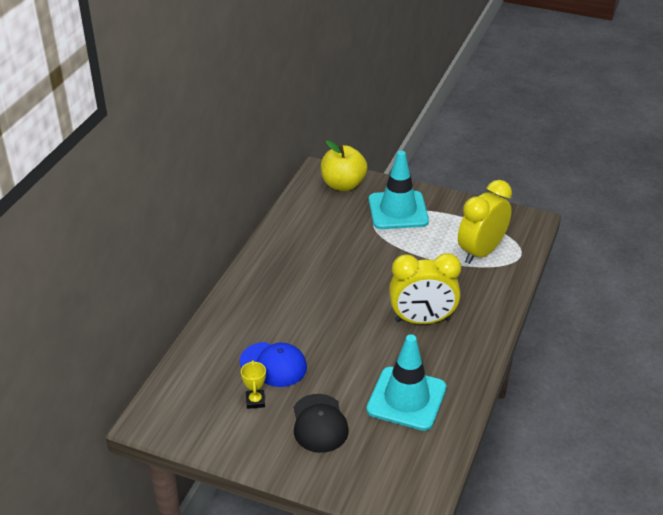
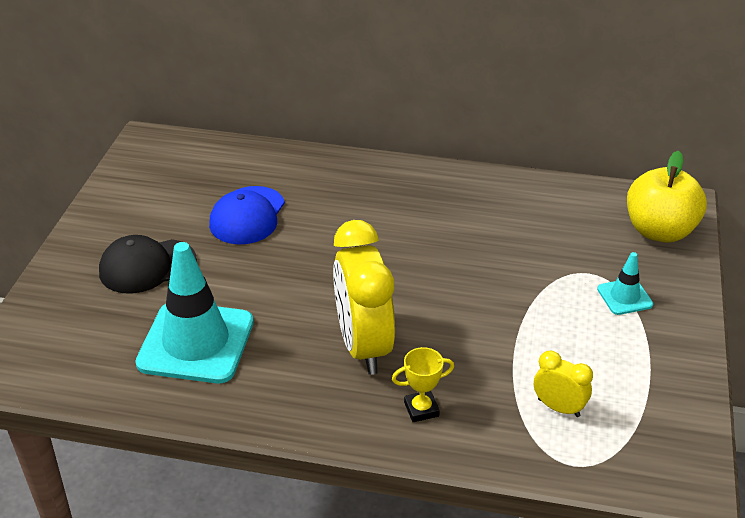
camera: 80 degrees right, 0 degrees up
(255, 401) = (183, 210): yellow trophy -> yellow trophy (421, 409)
(398, 210) = (624, 297): turquoise traffic cone -> turquoise traffic cone, size x0.47
(481, 252) = (558, 408): yellow clock -> yellow clock, size x0.49

